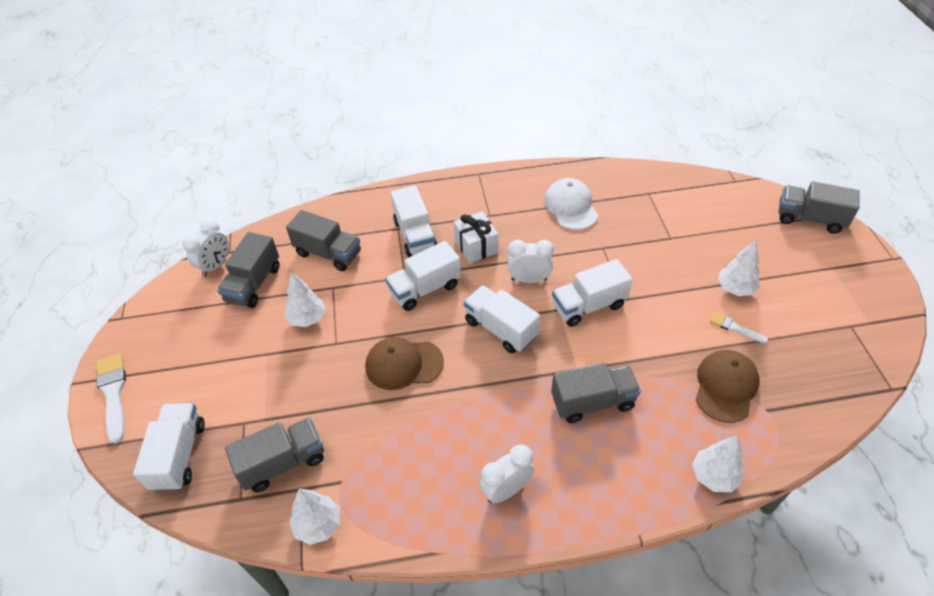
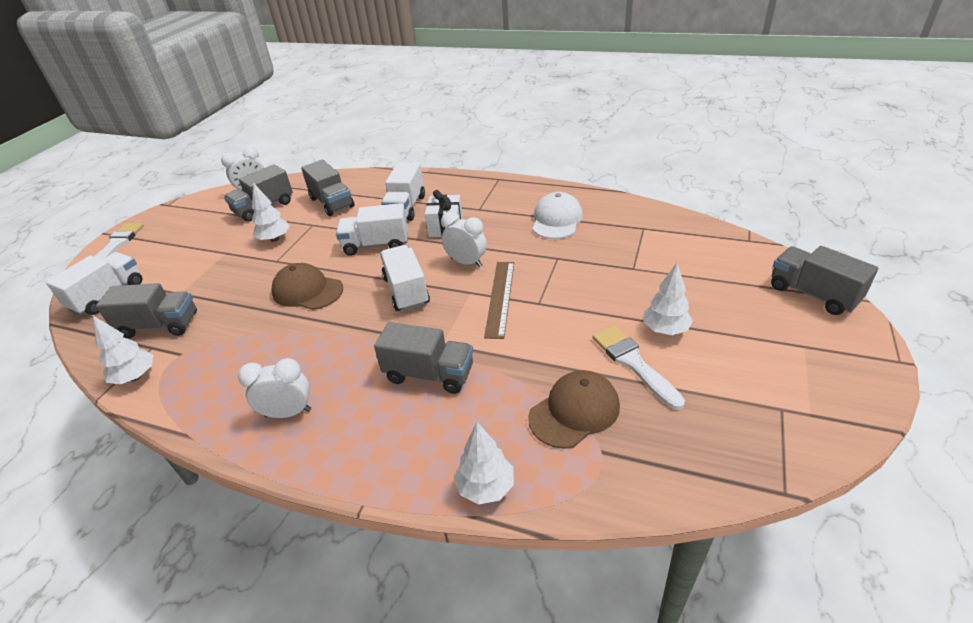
camera: 30 degrees right, 10 degrees down
(588, 306) = (500, 298): white truck -> brown ruler
(735, 328) = (633, 363): white brush -> white brush, size x1.77

